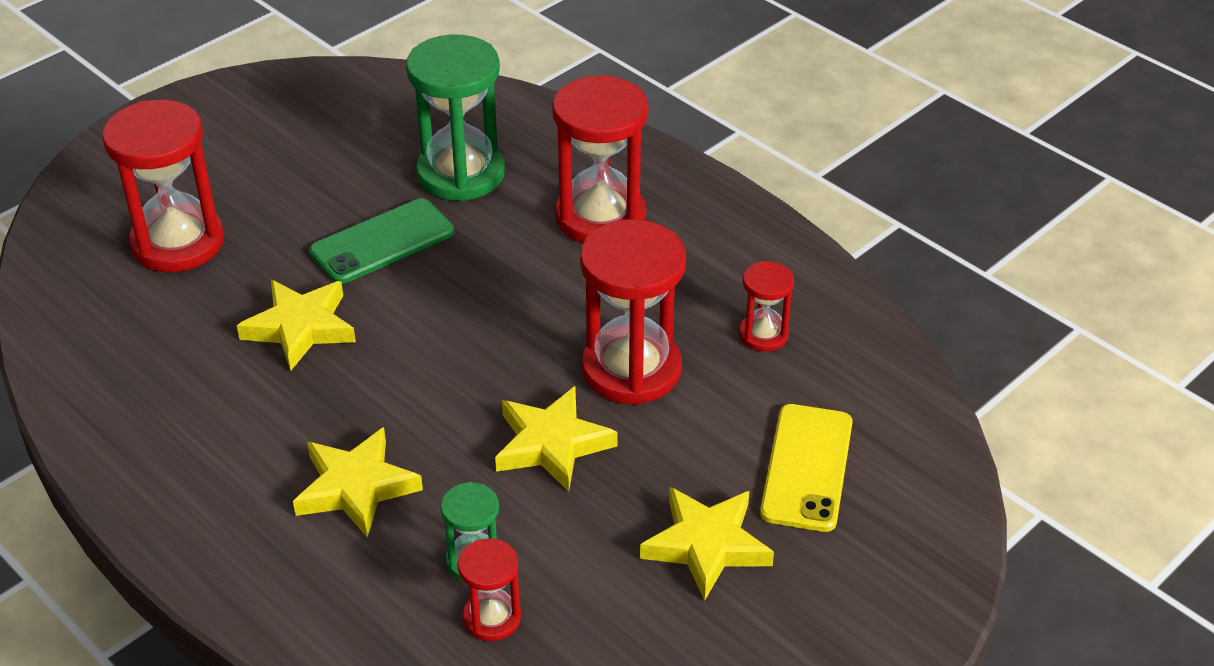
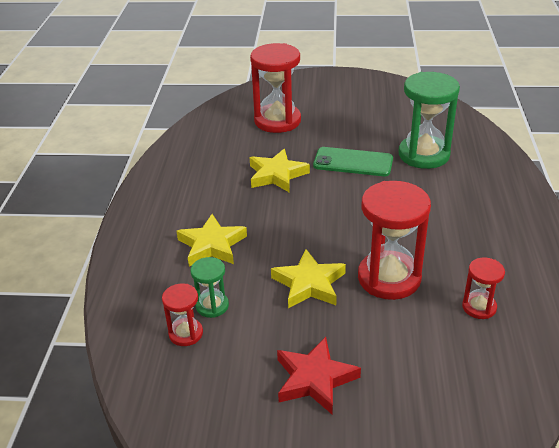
camera: 50 degrees right, 5 degrees down
(600, 217) = (465, 206): red hourglass -> none
(706, 545) = (315, 379): yellow star -> red star
(807, 467) = (415, 384): yellow phone -> none

